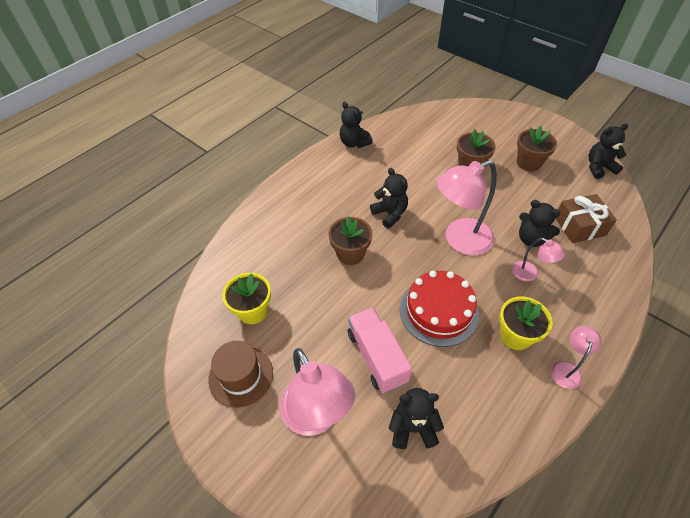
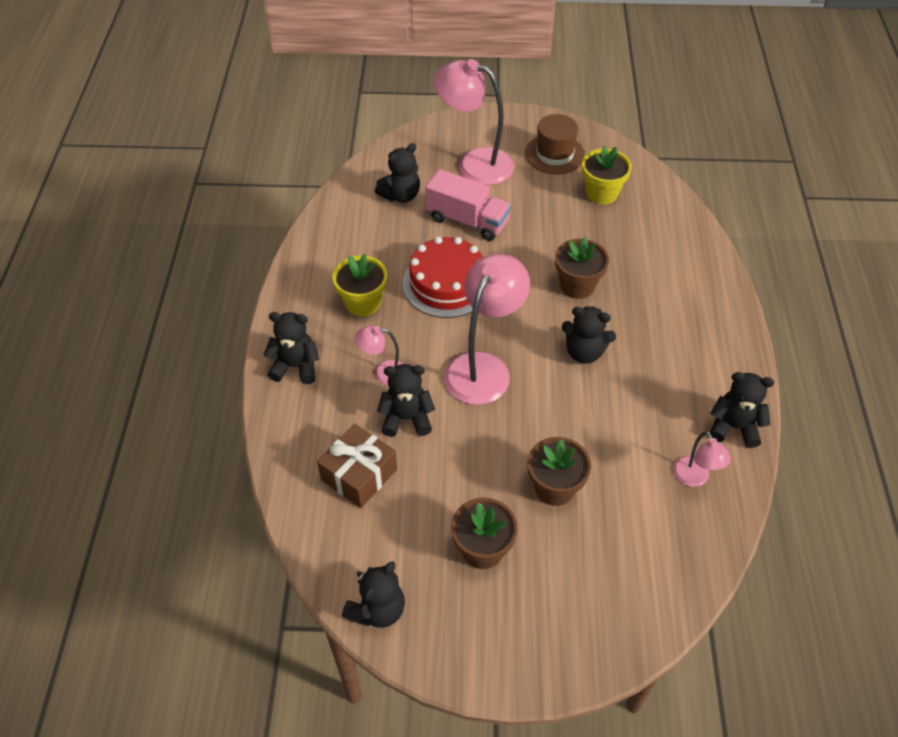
camera: 140 degrees right, 0 degrees up
(566, 369) = (302, 301): pink lamp -> pink lamp (694, 478)
(595, 315) = (296, 366): none -> black teddy bear

